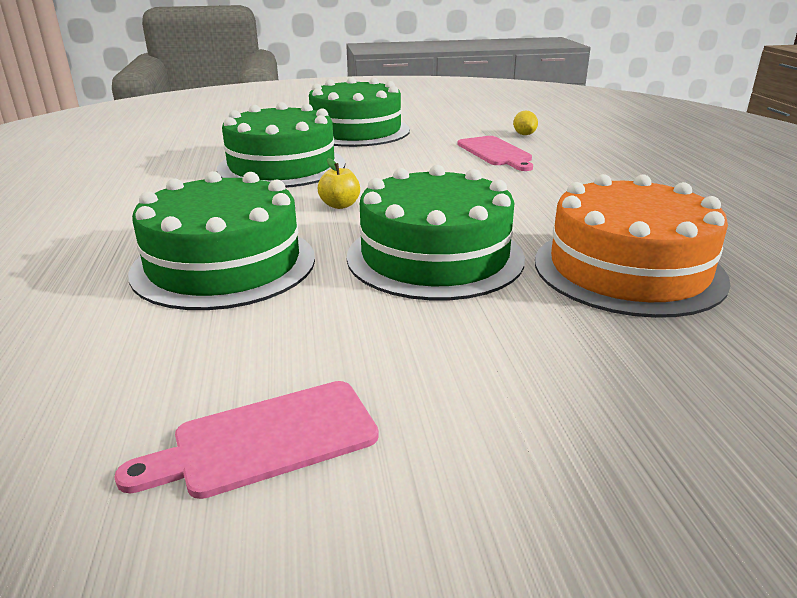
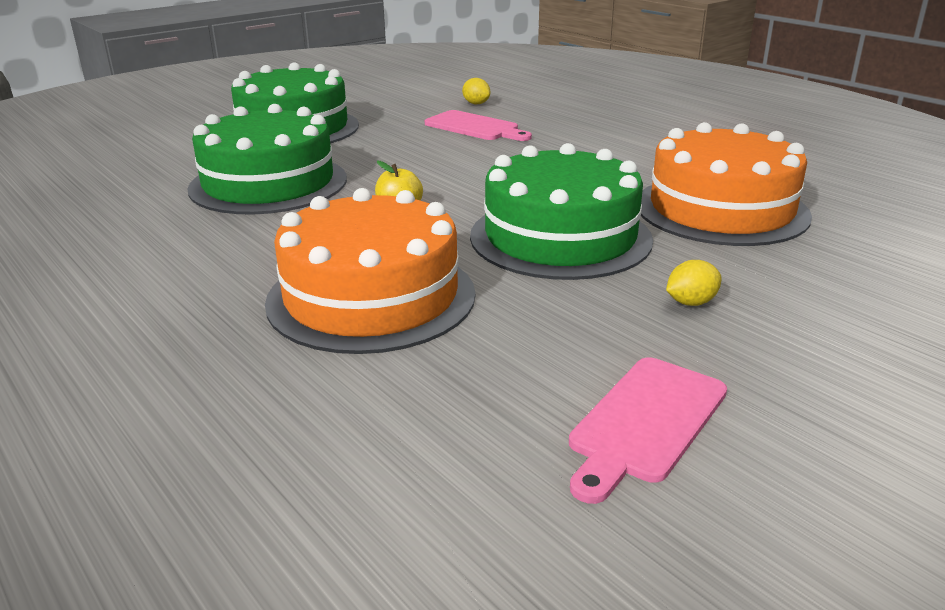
camera: 30 degrees left, 0 degrees up
(224, 264) = (371, 297): green cake -> orange cake
(468, 347) = (691, 302): none -> yellow lemon

